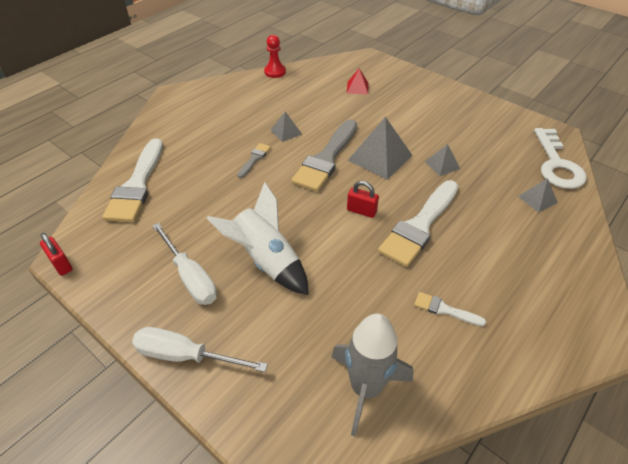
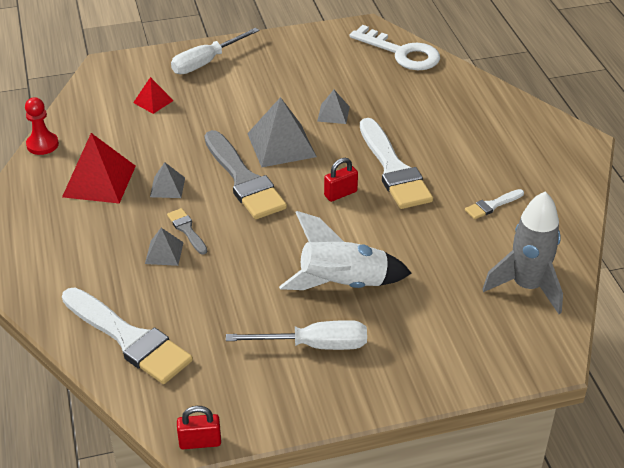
camera: 55 degrees left, 5 degrees down
(185, 356) = (407, 383): white screwdriver -> white screwdriver (206, 62)
(265, 105) = (99, 181): none -> red pyramid
(537, 199) = (429, 88): grey pyramid -> grey pyramid (164, 253)

